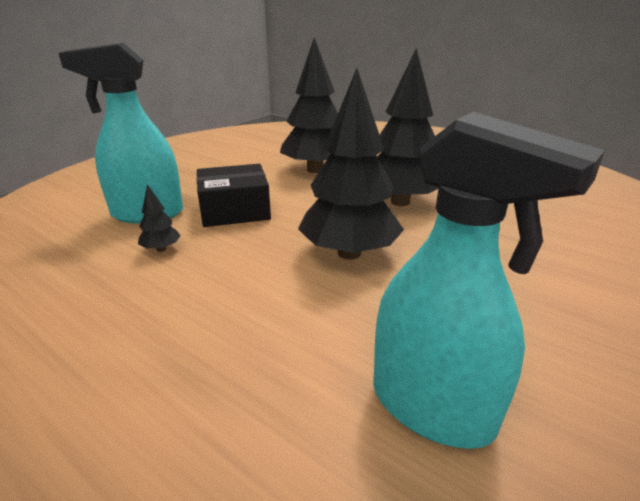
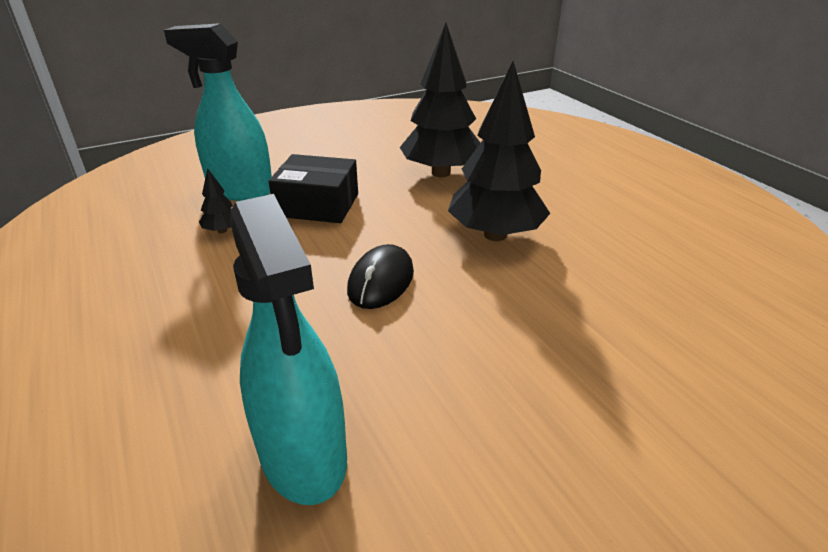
camera: 25 degrees right, 5 degrees up
(349, 253) = (381, 281): black tree -> black mouse

